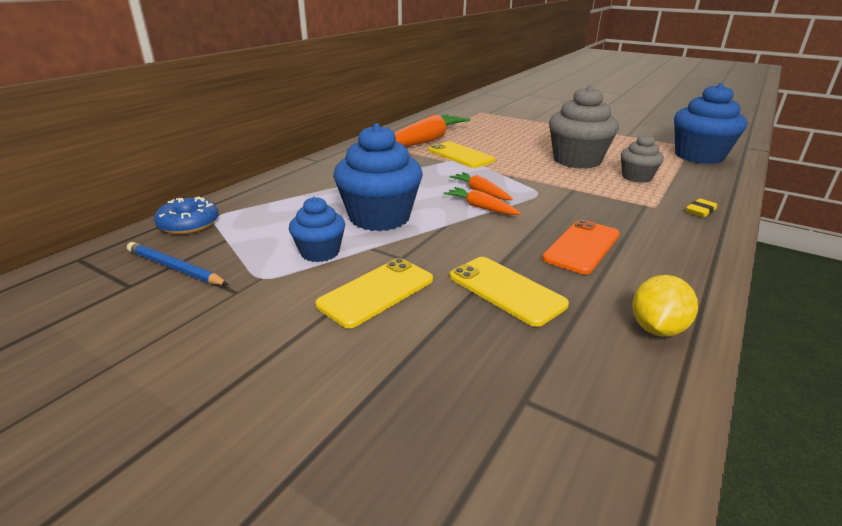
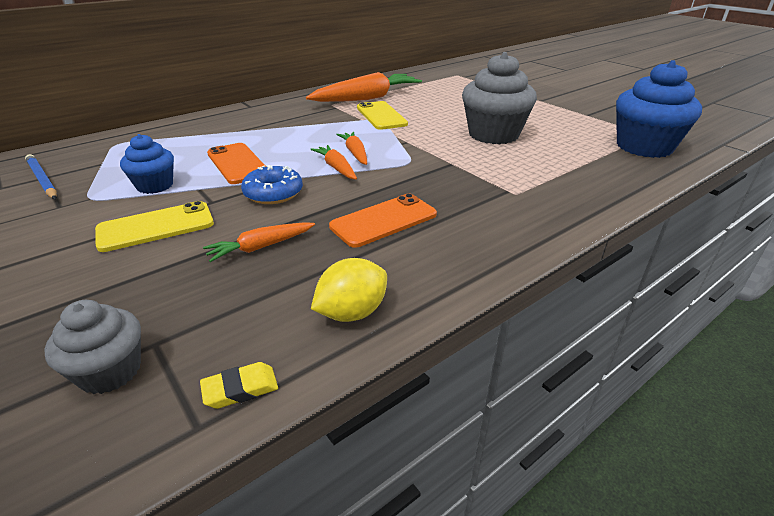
camera: 20 degrees right, 5 degrees up
(189, 224) = (92, 147): blue donut -> blue donut (273, 193)
(379, 217) = (237, 163): blue cupcake -> orange phone
(506, 290) = (261, 247): yellow phone -> orange carrot
(636, 177) = (536, 160): grey cupcake -> grey cupcake (110, 371)
(700, 211) = (562, 206): yellow eraser -> yellow eraser (240, 389)

